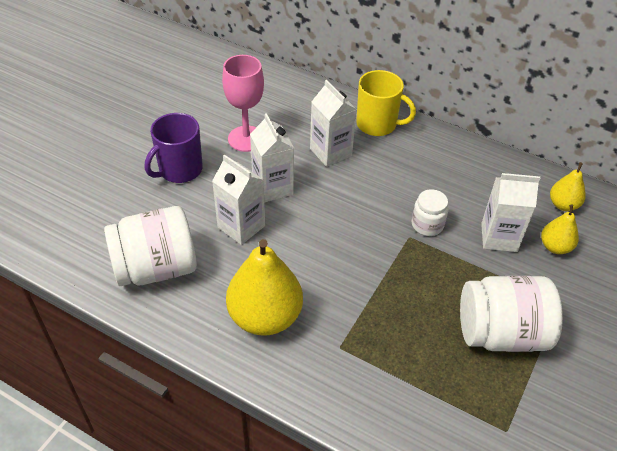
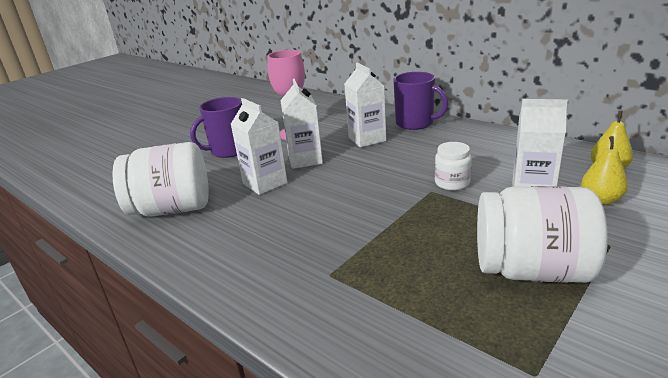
camera: 15 degrees right, 20 degrees down
(265, 317) = (258, 246): yellow pear -> none
(377, 124) = (415, 123): yellow mug -> purple mug

